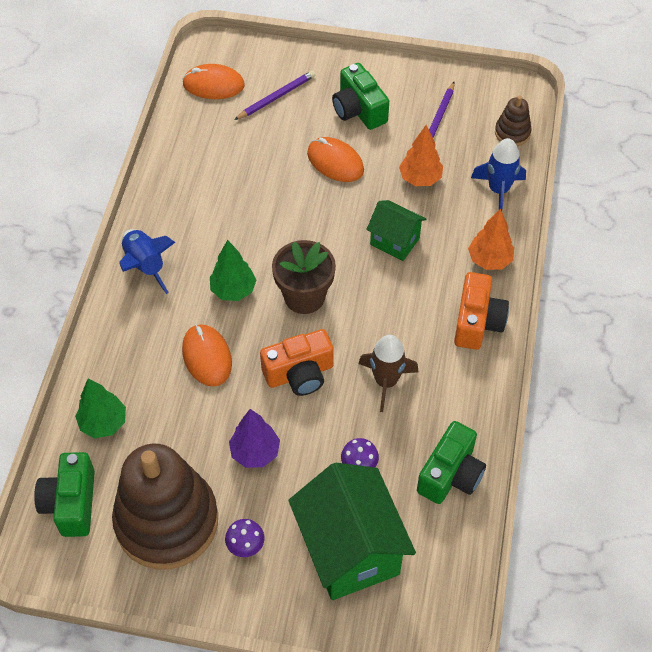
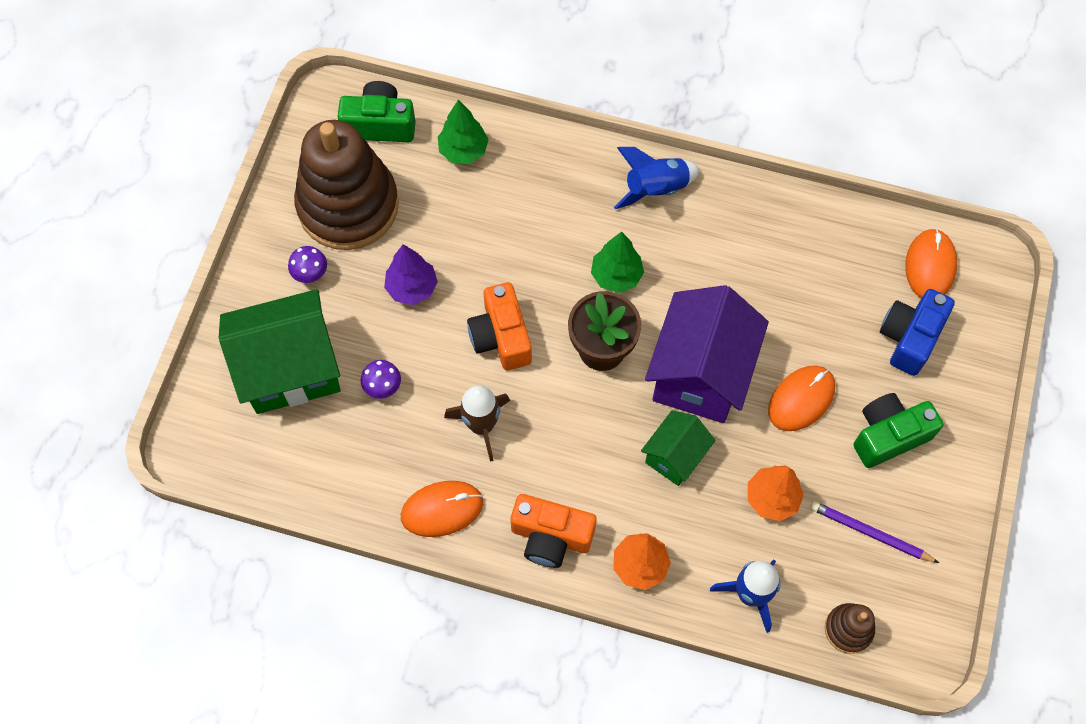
camera: 95 degrees right, 10 degrees up
(207, 357) = (532, 246): orange mouse -> orange mouse (442, 509)
(276, 97) = (909, 337): purple pencil -> blue camera
(321, 227) = (700, 374): none -> purple house
(451, 474) = (359, 479): green camera -> none

